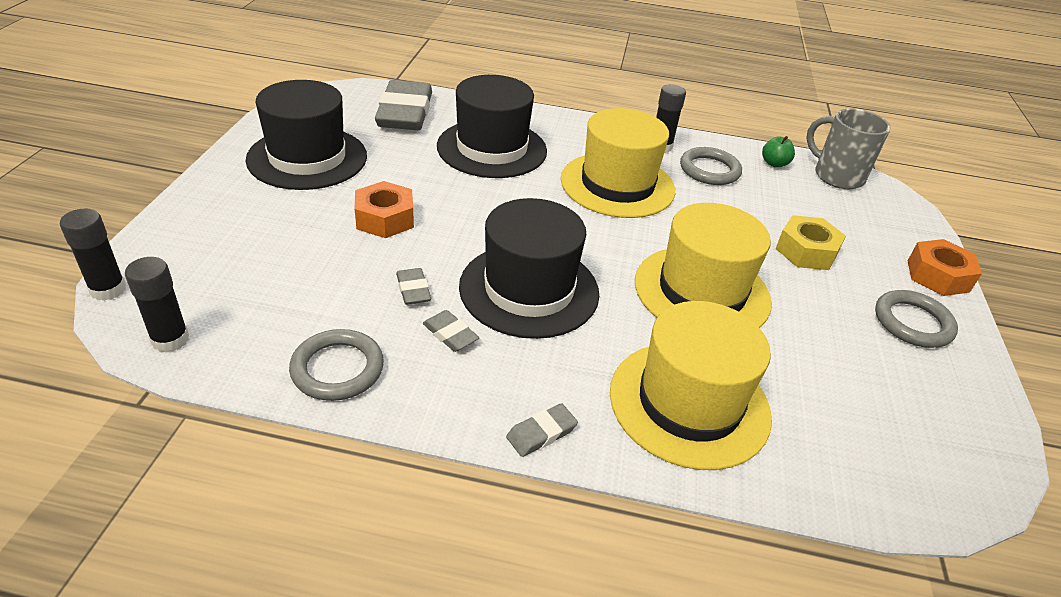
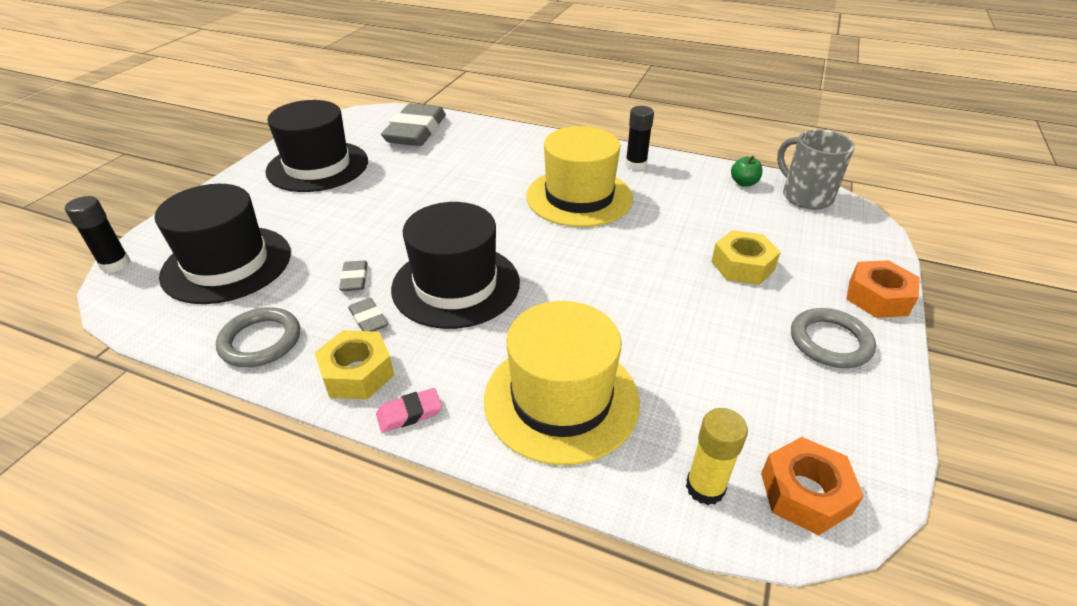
camera: 15 degrees right, 0 degrees up
(170, 339) = (142, 307): black glue stick -> none
(385, 218) = (358, 218): orange nut -> orange nut (805, 493)
(465, 395) = (357, 373): none -> yellow nut
(492, 148) = (477, 162): black hat -> black hat (227, 264)
(541, 433) = (409, 413): grey eraser -> pink eraser
(702, 291) = (619, 297): yellow hat -> none
(709, 170) = (675, 187): grey ring -> none
(857, 476) = (705, 487): none -> yellow glue stick

